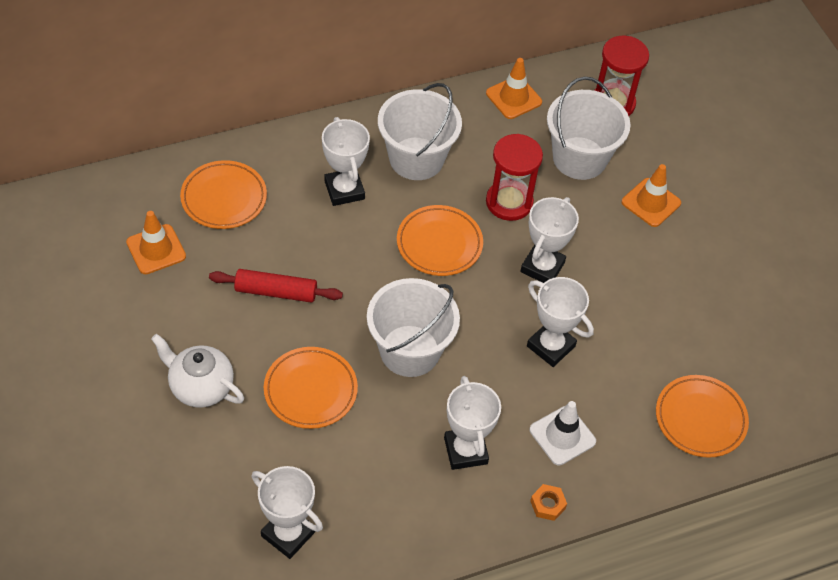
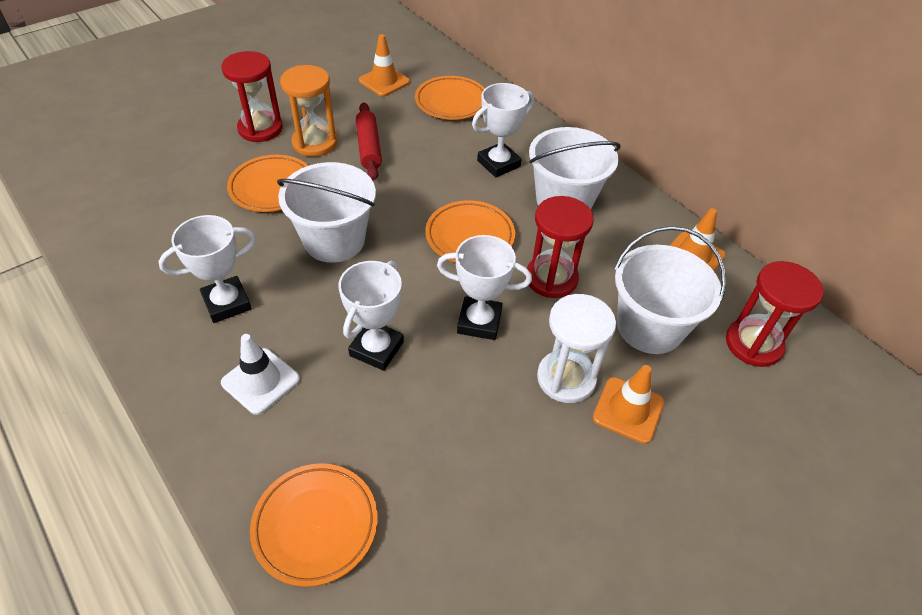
camera: 75 degrees right, 5 degrees down
(200, 387) = (260, 129): white teapot -> red hourglass
(248, 339) = (315, 143): none -> orange hourglass
(288, 534) = (123, 204): white trophy -> none
(547, 504) = (169, 384): orange nut -> none
(613, 229) = (566, 378): none -> white hourglass

